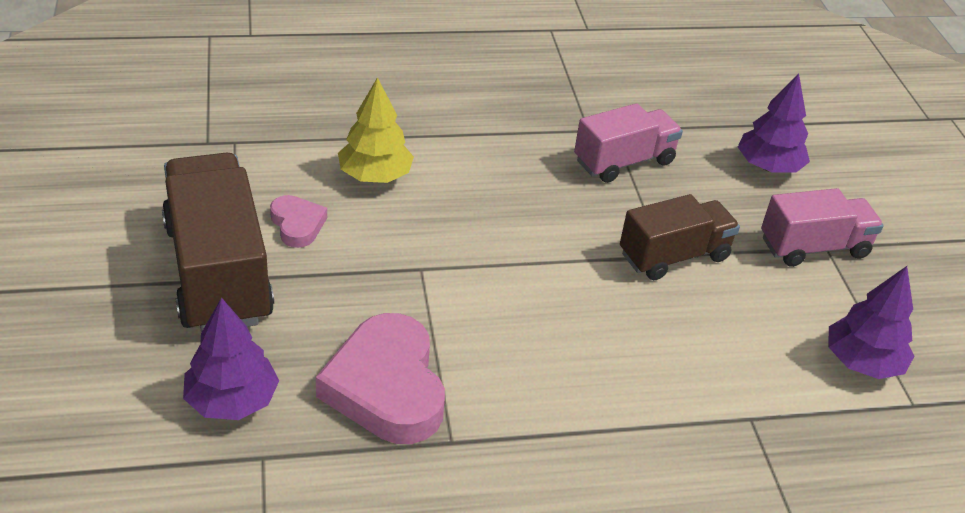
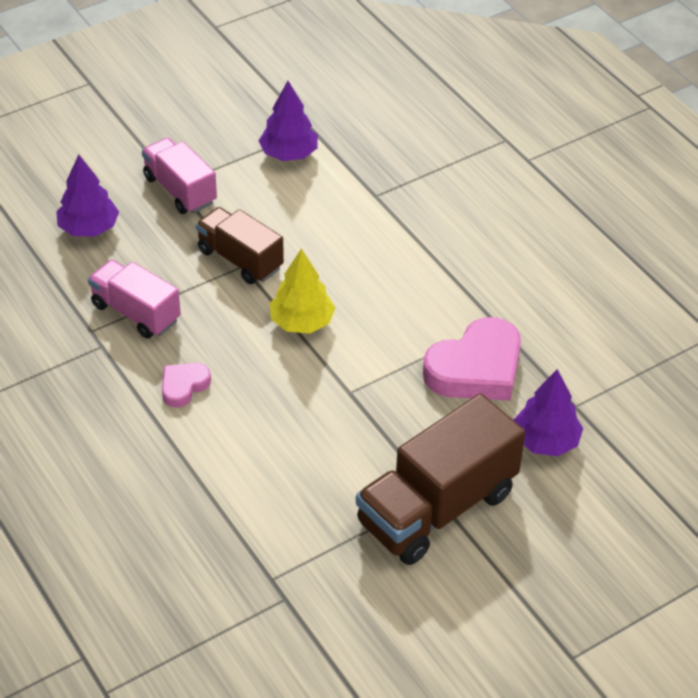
camera: 110 degrees left, 5 degrees up
(297, 225) = (351, 485): pink heart -> pink heart (183, 386)
(375, 176) = (256, 461): yellow tree -> yellow tree (301, 322)

